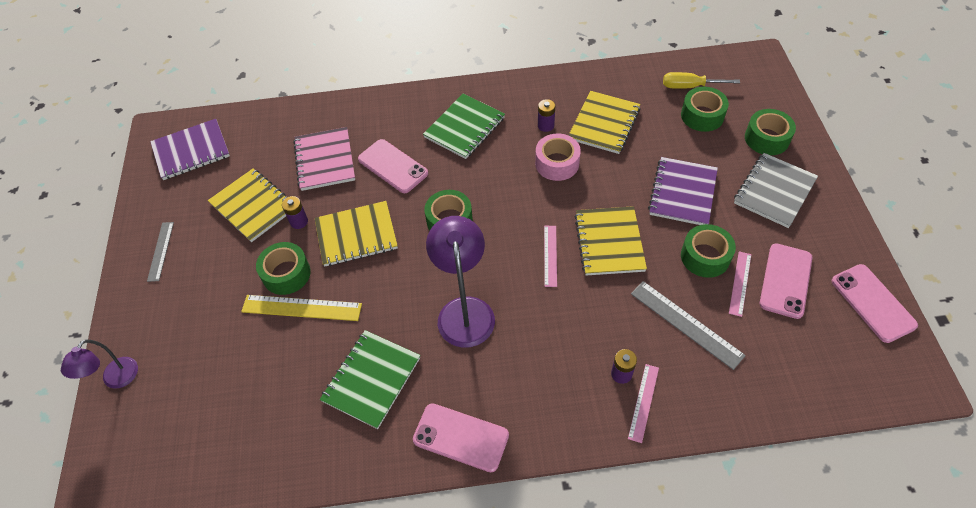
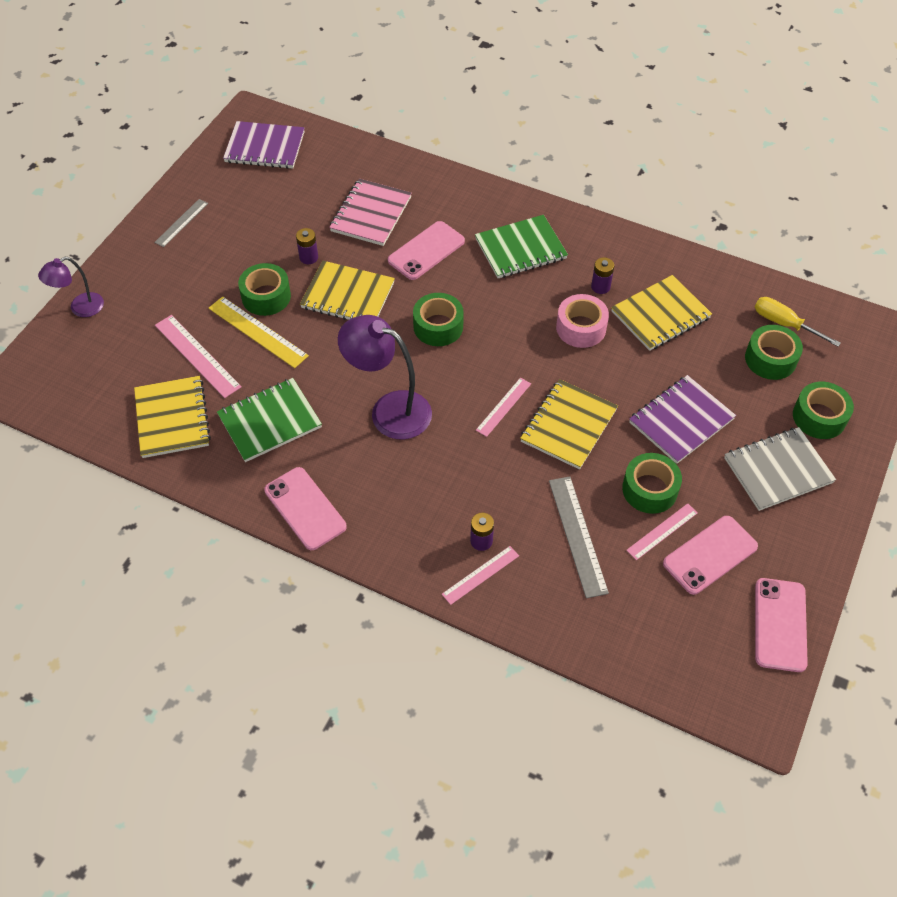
camera: 30 degrees right, 0 degrees up
(253, 206) = (281, 223): yellow notebook -> yellow notebook (172, 418)
(262, 359) = (197, 355): none -> pink ruler
(393, 166) = (426, 251): pink phone -> pink phone turned 60 degrees clockwise
(464, 310) = (389, 410): purple lamp -> purple lamp turned 90 degrees counterclockwise

